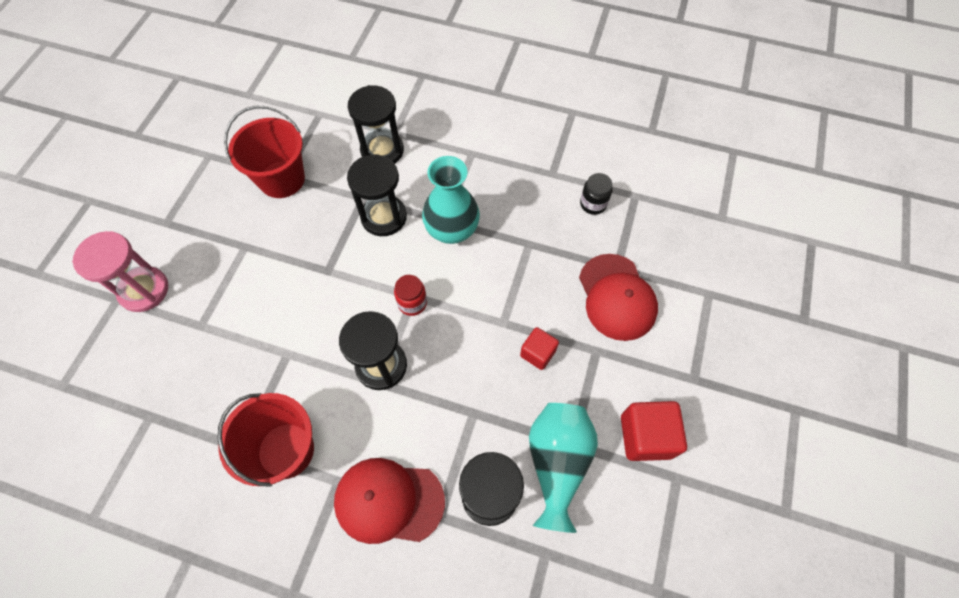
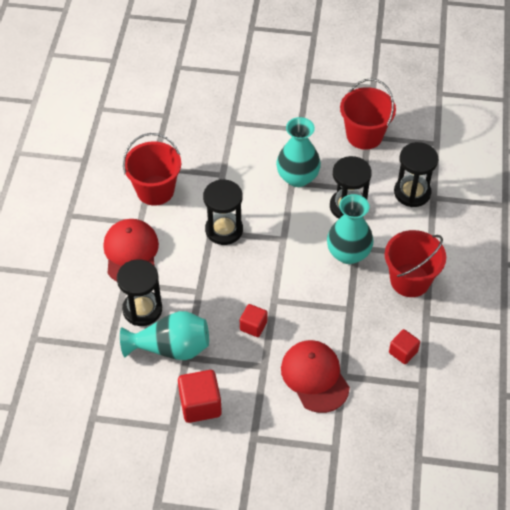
camera: 80 degrees right, 10 degrees down
(144, 290) = (252, 85): pink hourglass -> none
(322, 263) = (297, 177): none -> turquoise vase
(412, 303) = (277, 239): red jar -> none
(501, 178) = (410, 280): none -> red bucket
(593, 204) = (403, 352): black jar -> red cube
(617, 297) = (315, 377): red cap -> red cap turned 90 degrees clockwise

